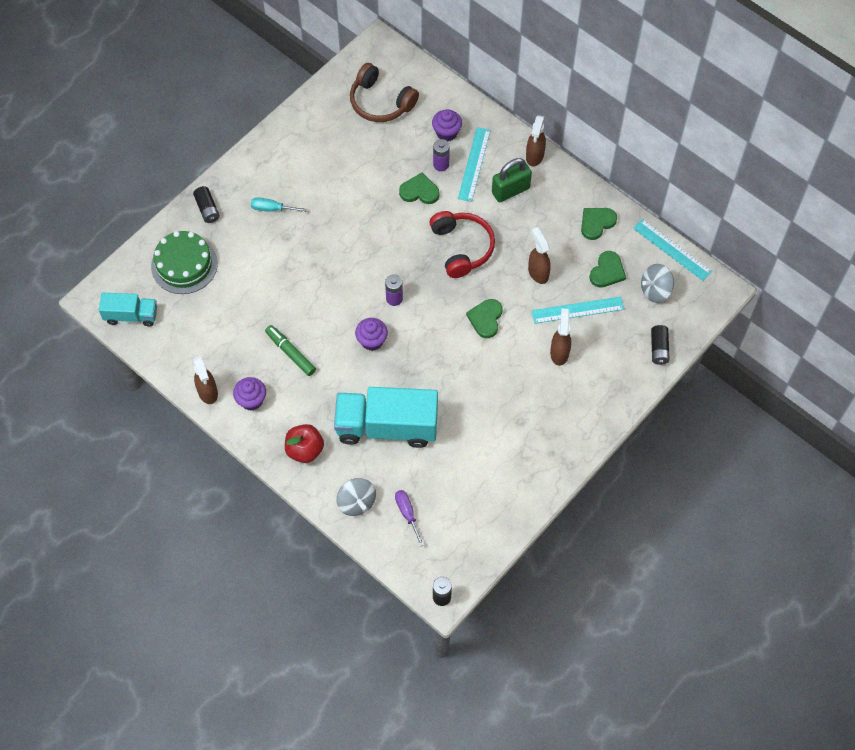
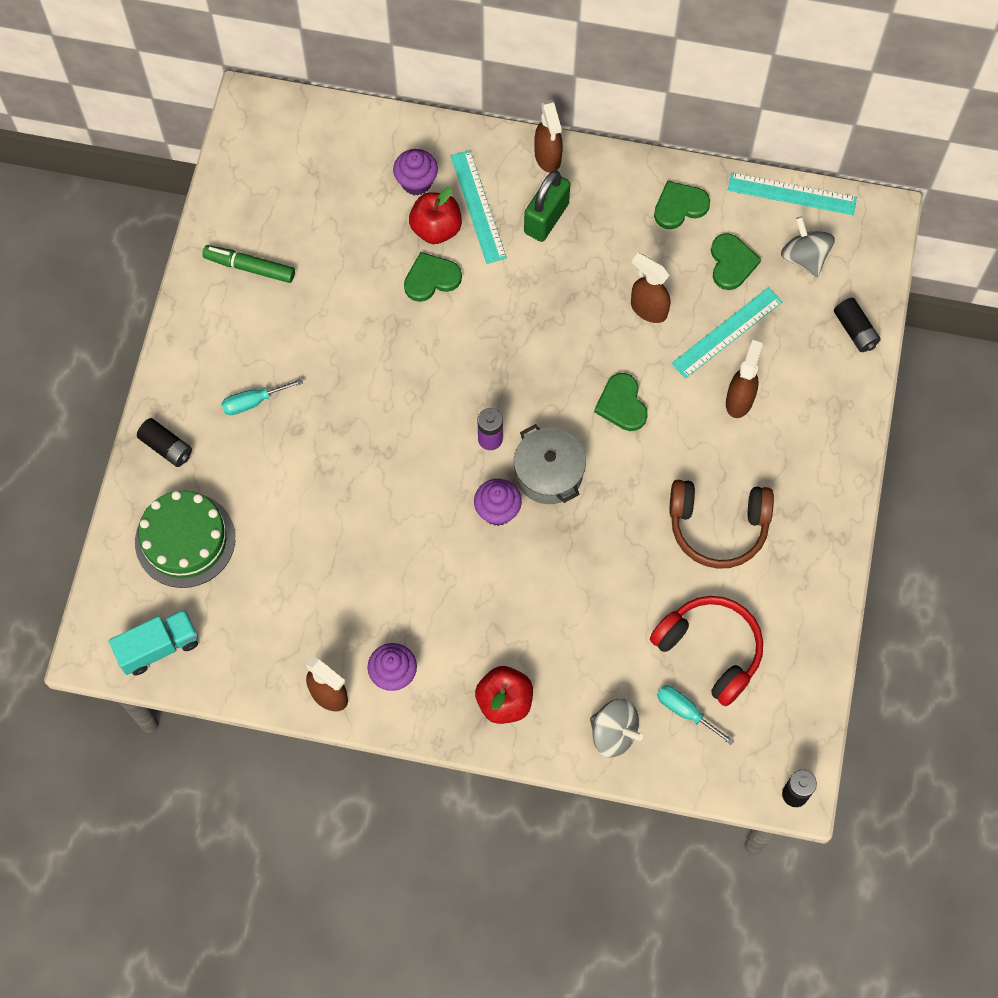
camera: 30 degrees left, 5 degrees up
(290, 353) = (403, 583): green marker -> green marker (250, 267)
(380, 102) = (304, 184): brown headphones -> brown headphones (718, 527)
(387, 426) = (588, 613): turquoise truck -> none
(407, 513) = (685, 711): purple screwdriver -> turquoise screwdriver
(416, 335) = (549, 473): none -> grey pot
(441, 164) = (436, 229): purple battery -> red apple
(462, 247) = (533, 326): red headphones -> red headphones (710, 650)
(559, 353) = (739, 400): brown spray bottle -> brown spray bottle turned 45 degrees clockwise
(596, 223) = (679, 206): green heart -> green heart turned 45 degrees clockwise
(655, 290) = (804, 257): grey spinning top -> grey spinning top turned 120 degrees clockwise

